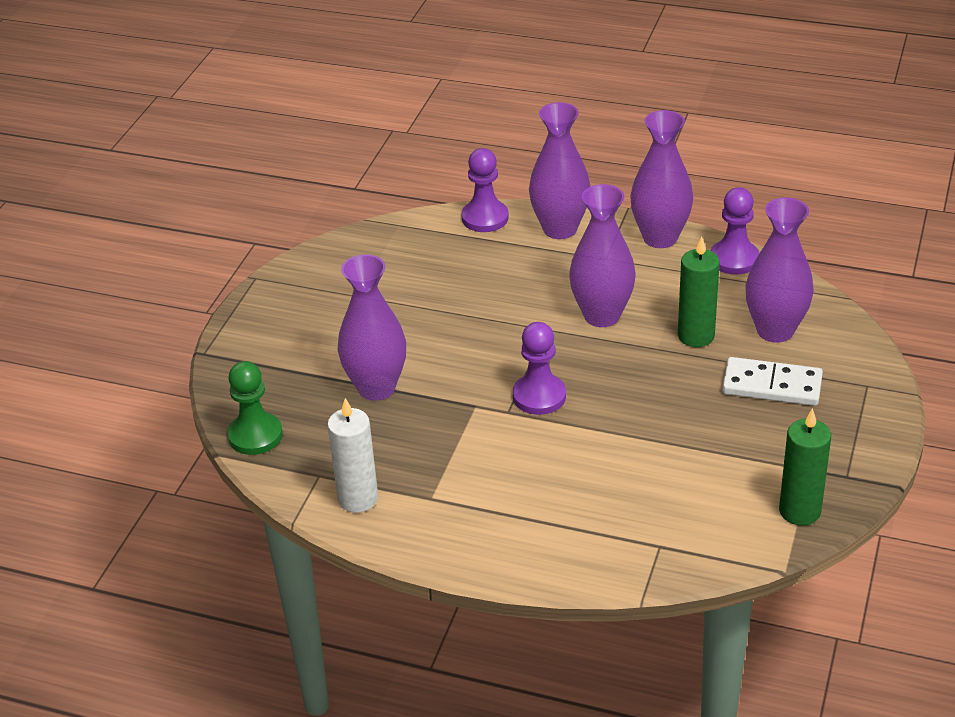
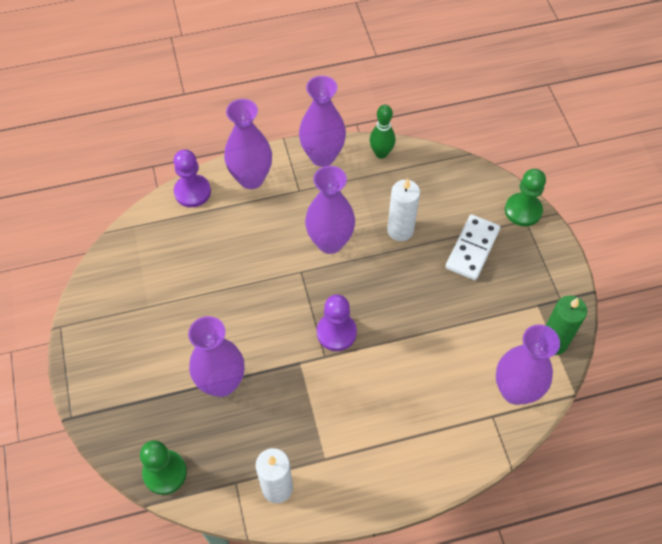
camera: 35 degrees left, 20 degrees up
(696, 336) = (400, 230): green candle -> white candle
(734, 259) = (381, 153): purple pawn -> green bowling pin
(772, 385) = (472, 249): white domino -> white domino turned 45 degrees counterclockwise
(775, 330) = (444, 202): purple vase -> purple vase (515, 390)
(871, 375) = (523, 210): none -> green pawn

